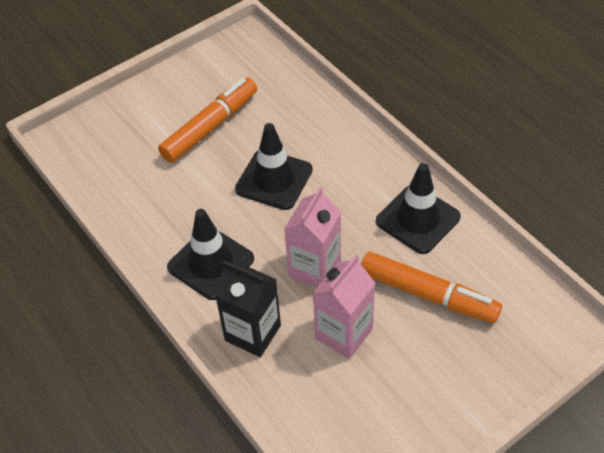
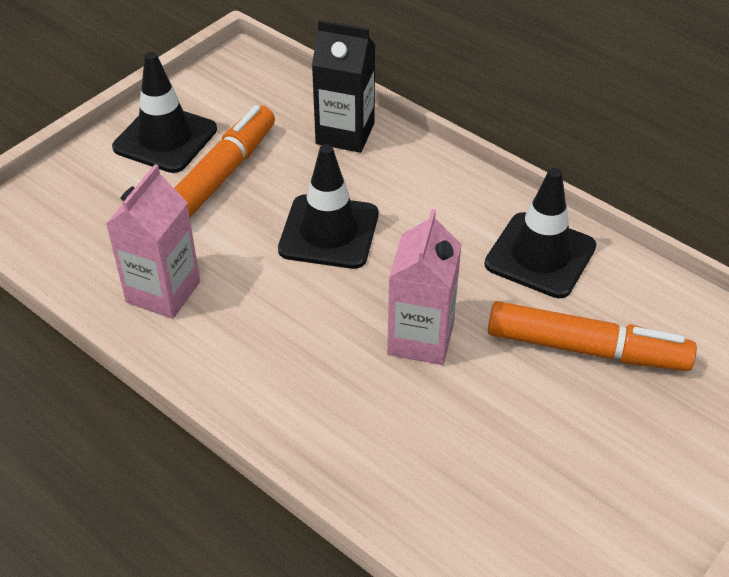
camera: 15 degrees left, 5 degrees down
(210, 263) = (270, 353): black traffic cone -> black traffic cone (165, 138)
(253, 333) = (359, 438): black carton -> black carton (345, 133)
(344, 333) = (488, 418): pink carton -> pink carton (163, 292)

